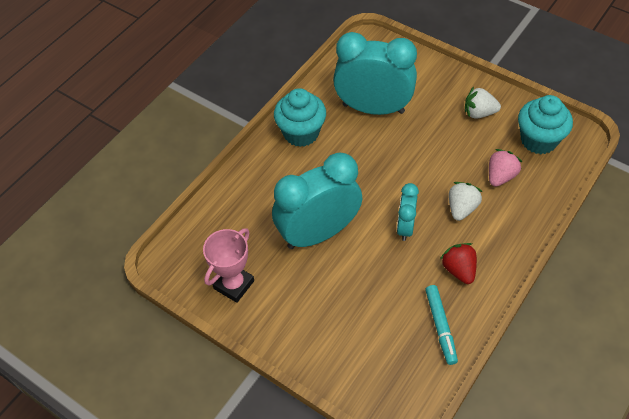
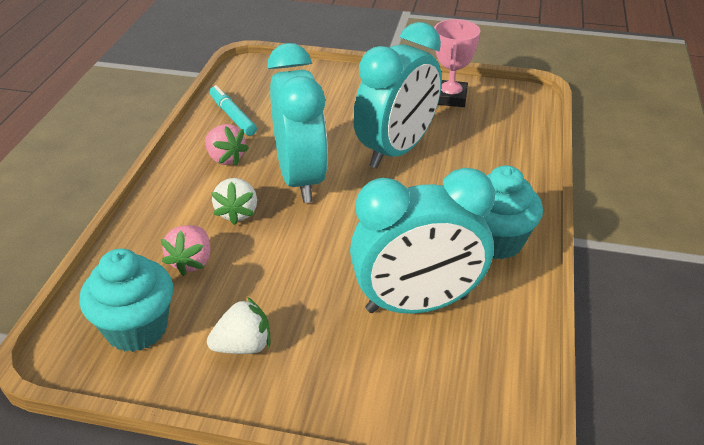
camera: 155 degrees right, 15 degrees down
(405, 227) = (301, 179): turquoise clock -> turquoise clock, size x2.00
(459, 270) = (225, 158): red strawberry -> pink strawberry

